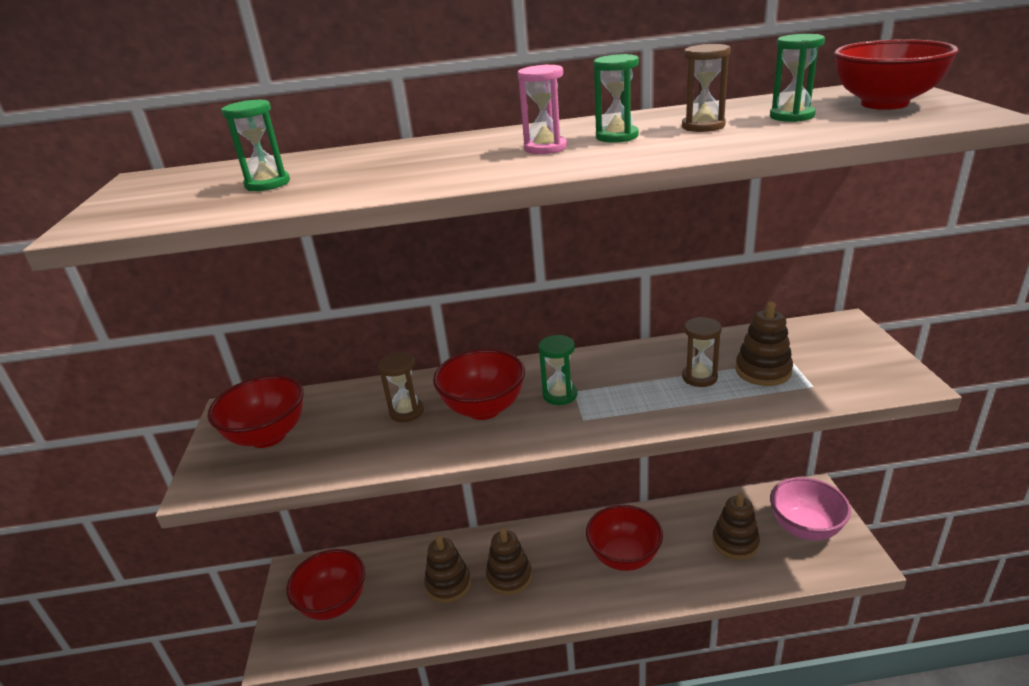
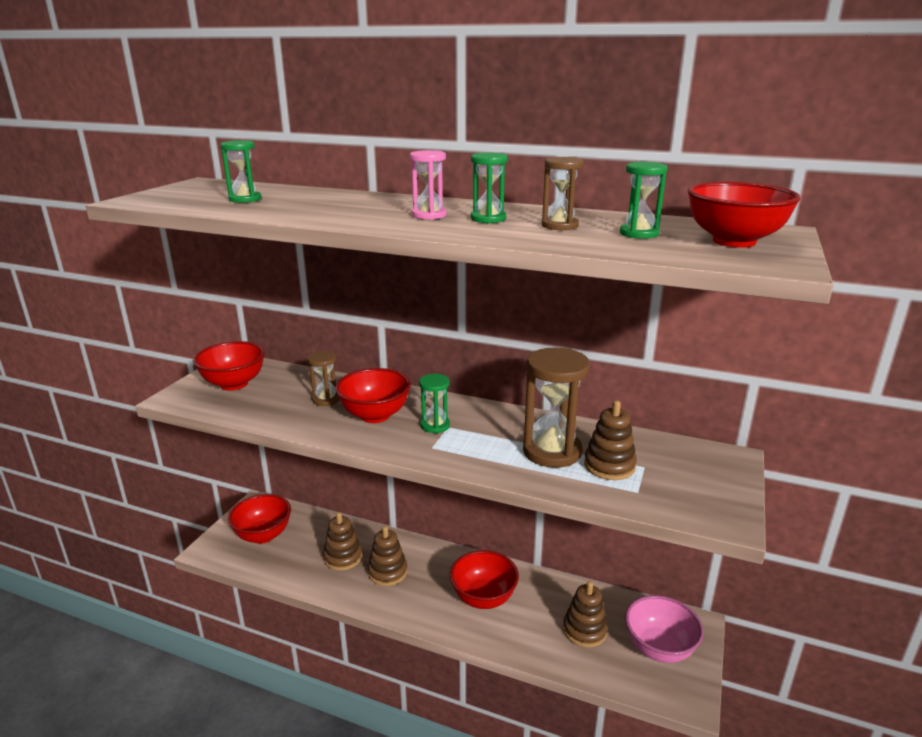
camera: 25 degrees right, 5 degrees down
(699, 377) = (552, 451): brown hourglass -> brown hourglass, size x1.86

